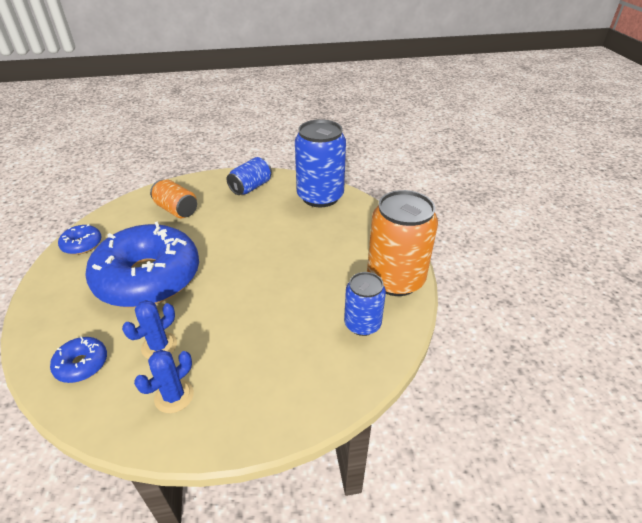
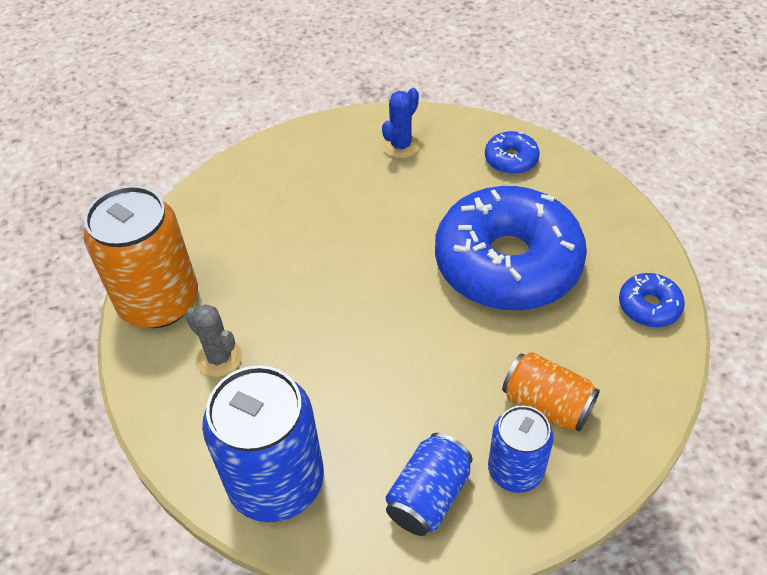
camera: 175 degrees right, 10 degrees up
(159, 346) = (441, 185): blue cactus -> none
(351, 245) = (219, 358): none -> grey cactus
(362, 324) = (212, 234): blue can -> blue can (515, 470)

